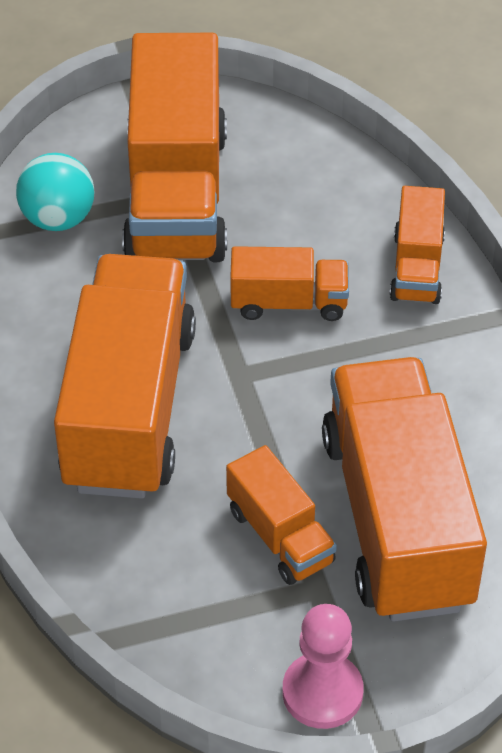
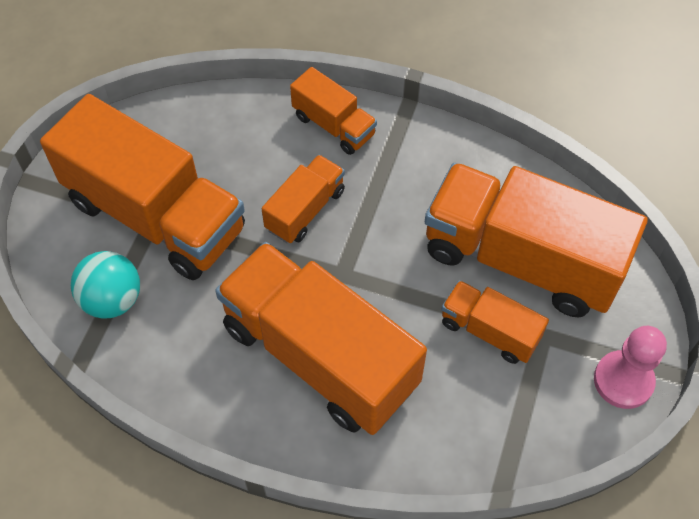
camera: 55 degrees left, 10 degrees up
(280, 536) = (489, 331): orange truck -> orange truck turned 150 degrees counterclockwise

